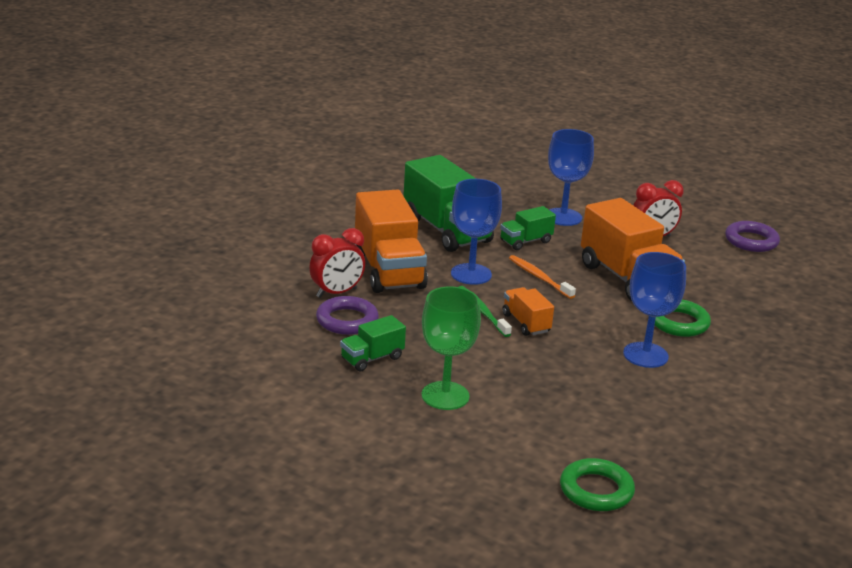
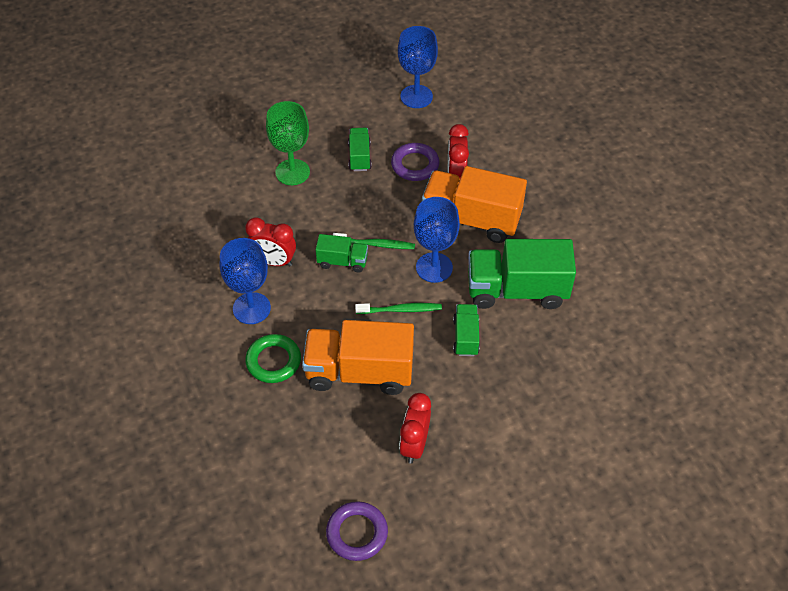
camera: 125 degrees right, 25 degrees up
(526, 323) = (342, 261): orange truck -> green truck
(539, 277) = (400, 310): orange toothbrush -> green toothbrush
(563, 217) = (495, 396): blue goblet -> blue goblet (416, 96)
(577, 363) = (273, 261): none -> red clock
(596, 490) = (152, 192): green ring -> none

